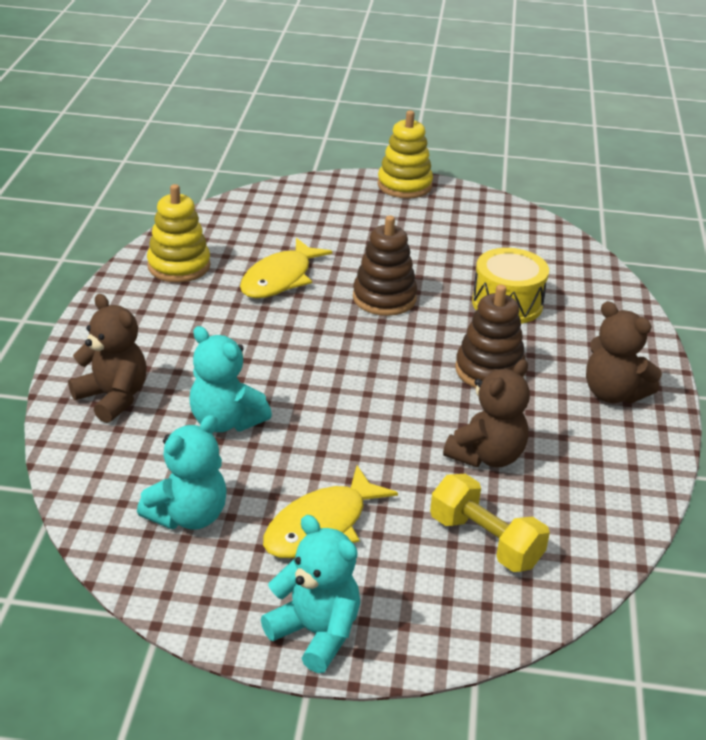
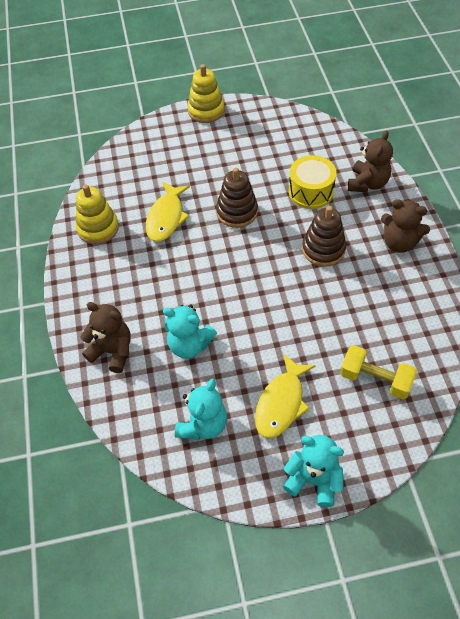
camera: 15 degrees left, 20 degrees up
(487, 456) = (349, 316): brown teddy bear -> brown teddy bear (367, 183)

